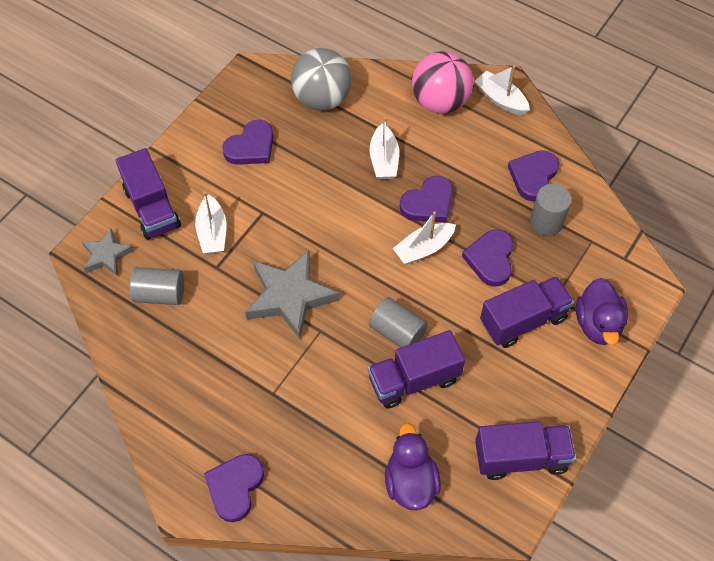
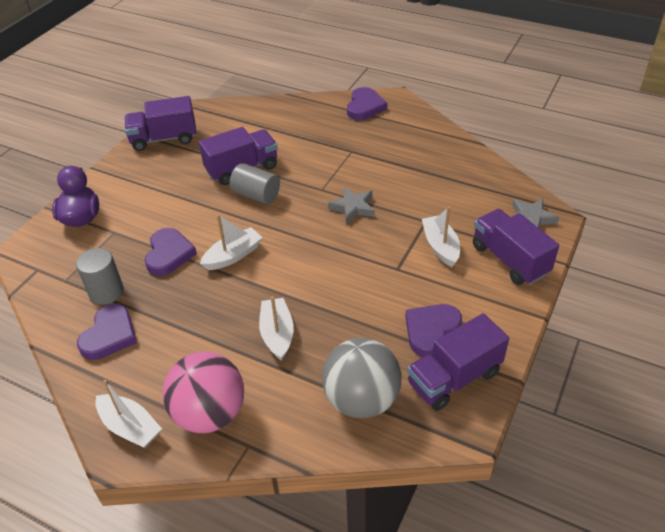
camera: 175 degrees right, 15 degrees down
(160, 294) = (467, 197): grey cylinder -> none
(289, 297) = (353, 207): grey star -> grey star, size x0.57
(410, 482) = (244, 120): purple duck -> none
(428, 203) = (227, 295): purple heart -> none
(523, 320) = (146, 213): purple truck -> purple truck (454, 378)

